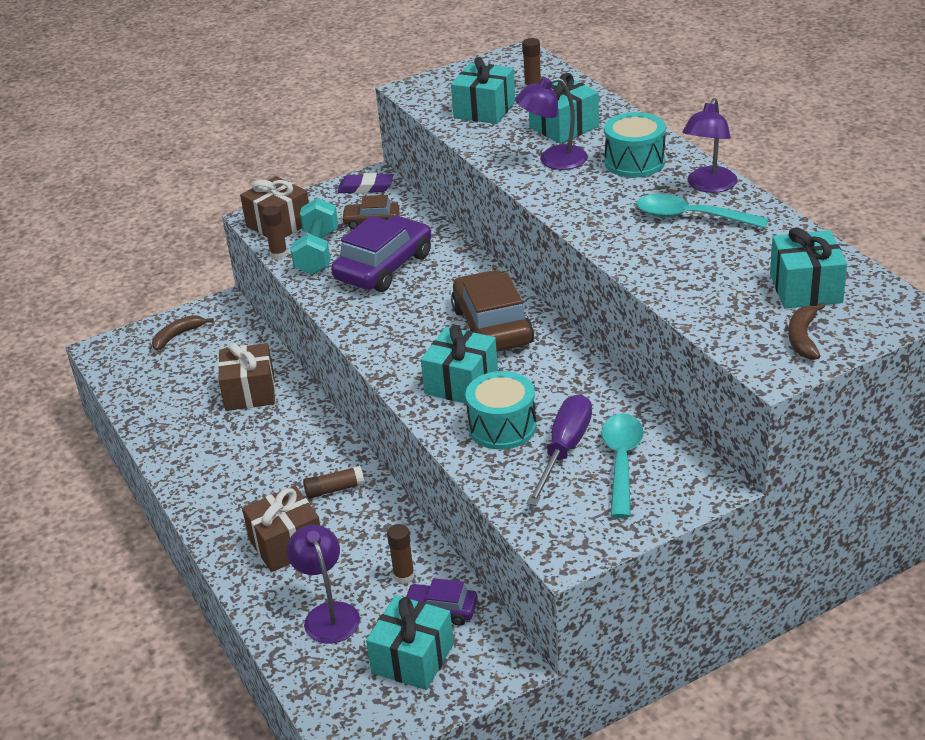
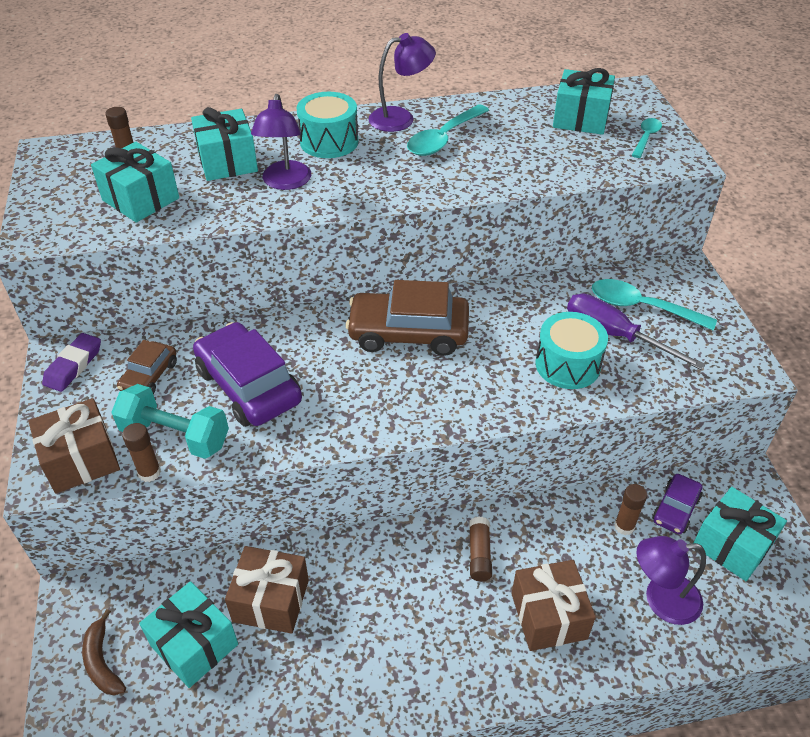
camera: 75 degrees left, 10 degrees up
(461, 383) = (487, 375): turquoise gift -> turquoise gift (194, 645)
(709, 186) = (401, 118): purple lamp -> purple lamp turned 60 degrees counterclockwise
(803, 338) = (646, 138): brown banana -> turquoise spoon

